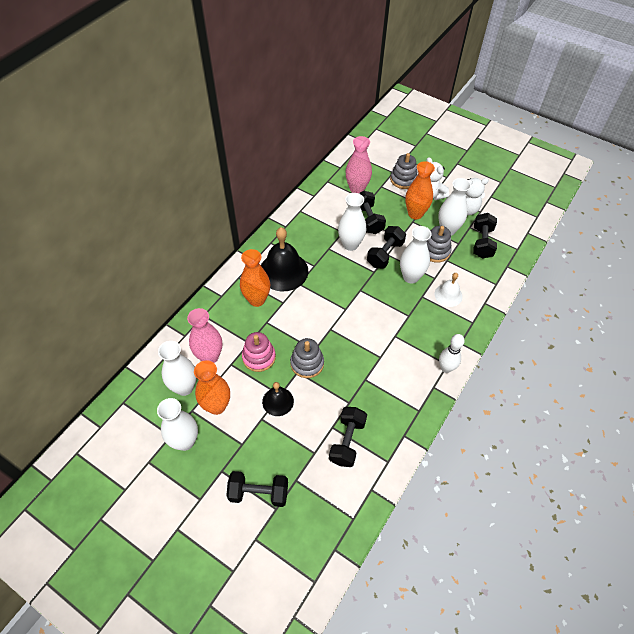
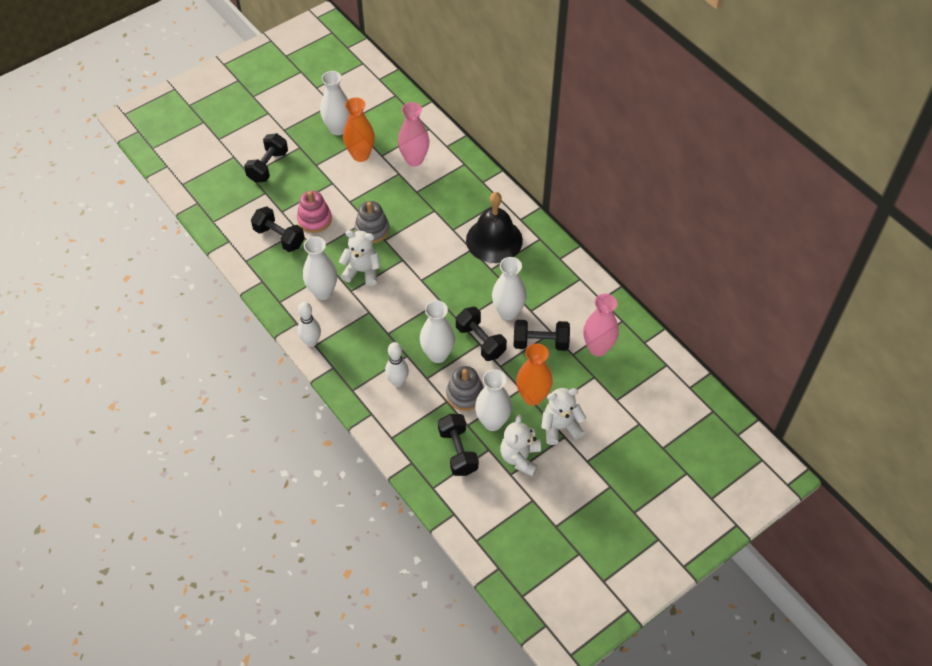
camera: 110 degrees right, 0 degrees up
(184, 387) = (390, 137): white vase -> white vase (323, 292)
(257, 300) = (465, 209): orange vase -> none
(259, 357) = (396, 195): pink stacking toy -> pink stacking toy (314, 219)
(278, 401) = (343, 198): black bell -> none
(356, 355) = (362, 271): none -> white teddy bear
(403, 179) = (598, 406): grey stacking toy -> none
(448, 295) = (397, 381): white bell -> white bowling pin
(482, 243) = (458, 451): black dumbbell -> black dumbbell turned 45 degrees clockwise

